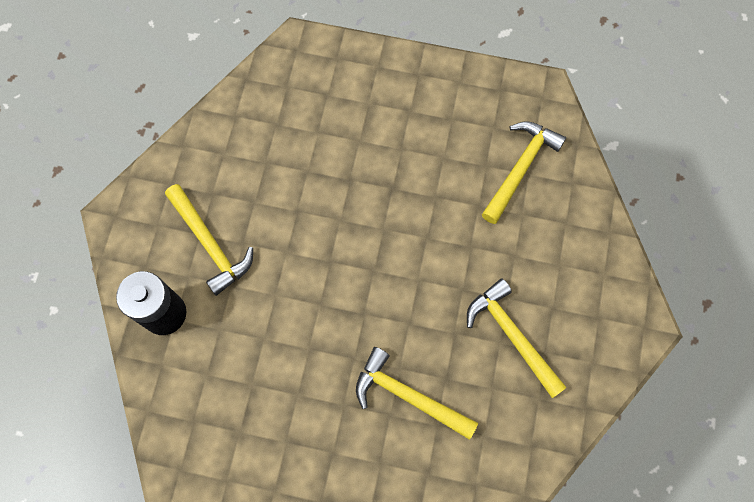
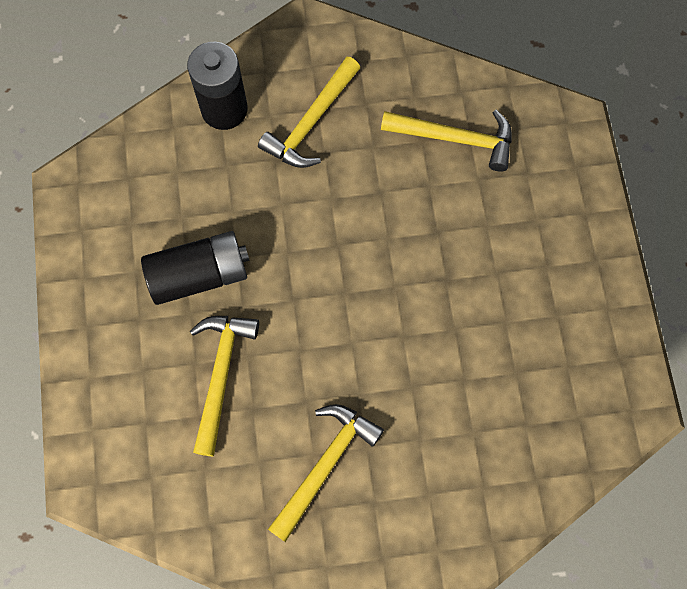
camera: 70 degrees right, 0 degrees up
(312, 385) = (199, 275): none -> black battery
(520, 168) = (529, 413): yellow hammer -> yellow hammer (455, 139)

